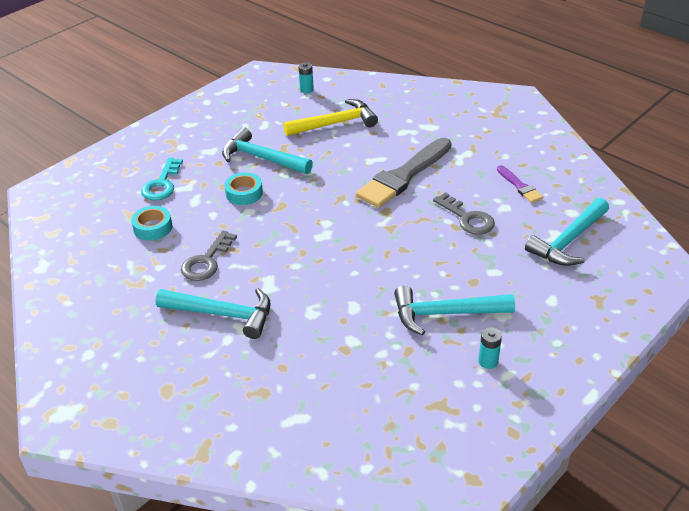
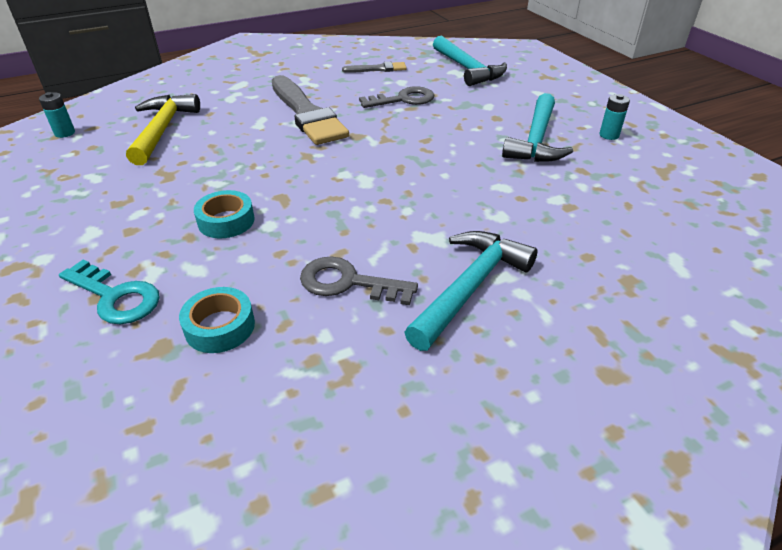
camera: 70 degrees left, 0 degrees up
(206, 261) = (347, 282): grey key -> grey key turned 150 degrees clockwise
(261, 158) = (165, 192): turquoise hammer -> none
(519, 186) = (377, 69): purple brush -> grey brush

